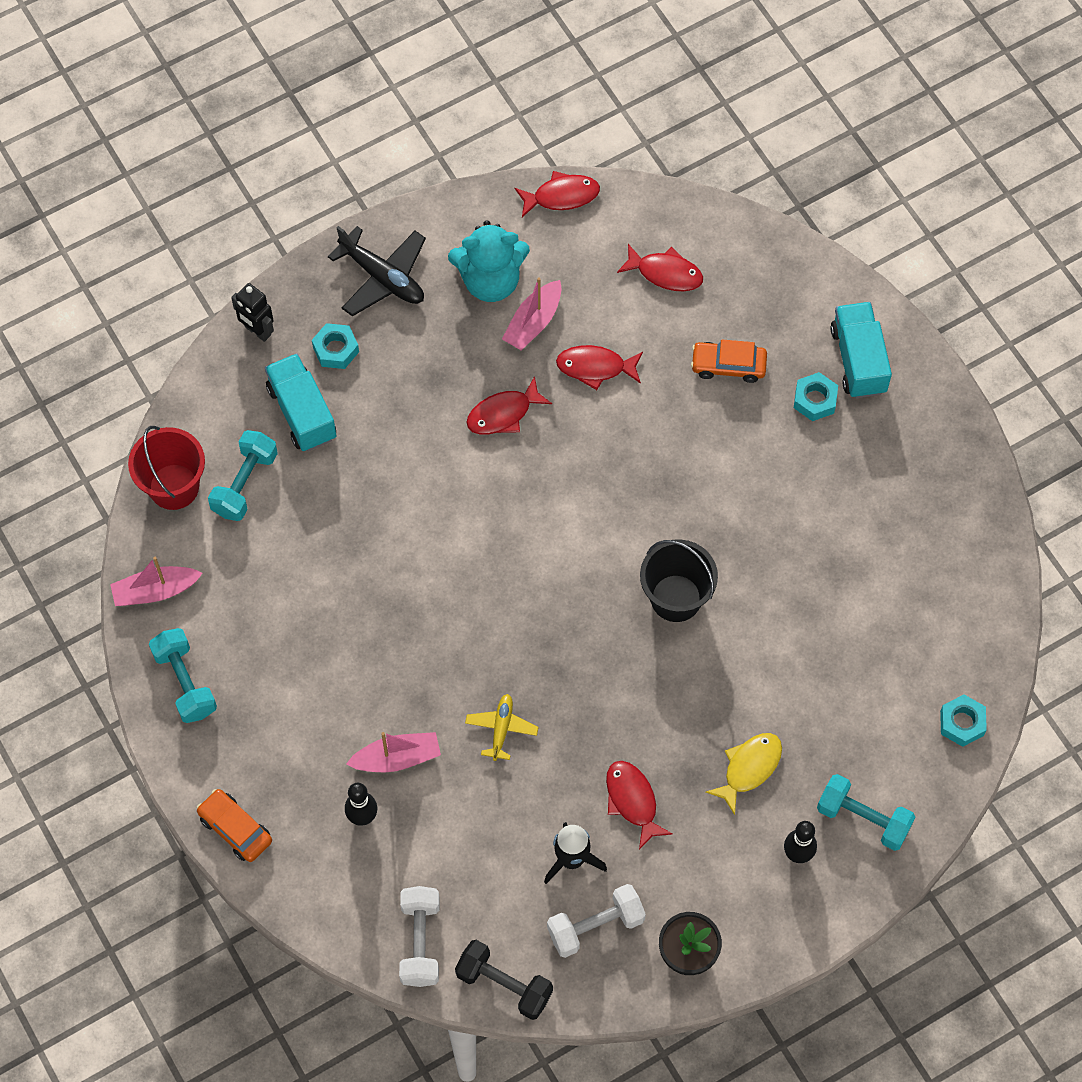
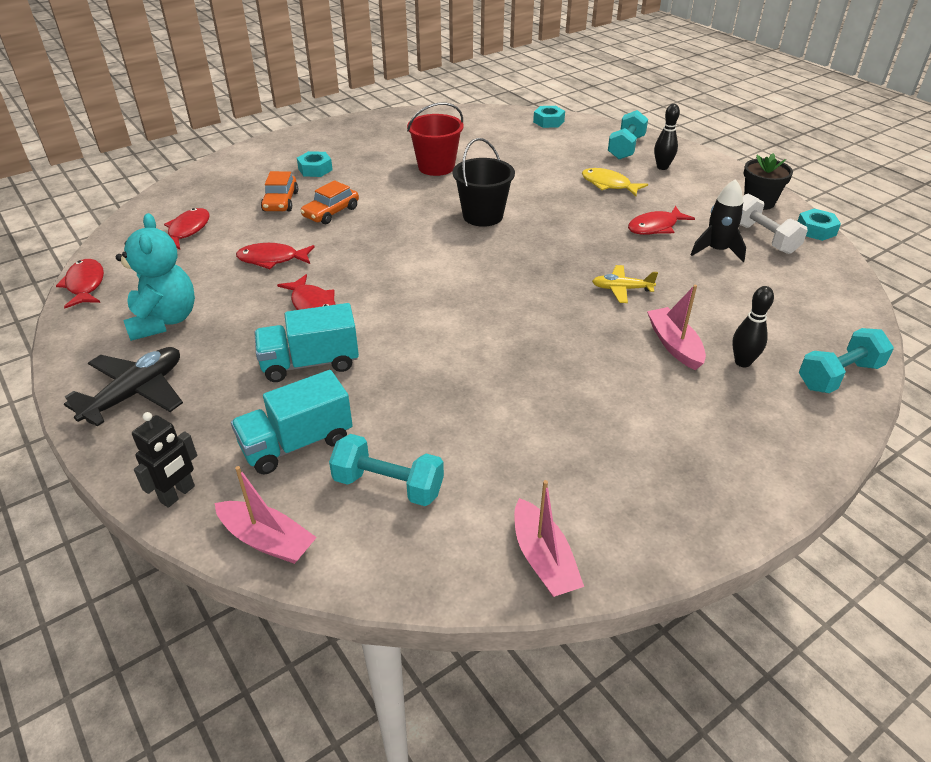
camera: 95 degrees left, 25 degrees down
(174, 487) = (394, 556): red bucket -> red bucket (436, 167)
(185, 682) = (655, 514): turquoise dumbbell -> turquoise dumbbell (839, 376)
(235, 829) = (805, 451): orange car -> orange car (331, 212)
(336, 349) = (219, 422): turquoise nut -> turquoise nut (816, 230)
(420, 942) = (836, 320): white dumbbell -> none
(504, 984) = (839, 276): black dumbbell -> none
(533, 322) = (218, 293): pink boat -> pink boat (267, 540)
(595, 367) = (272, 259): red fish -> red fish turned 90 degrees clockwise
(858, 360) = (285, 155): turquoise truck -> turquoise truck (310, 363)

